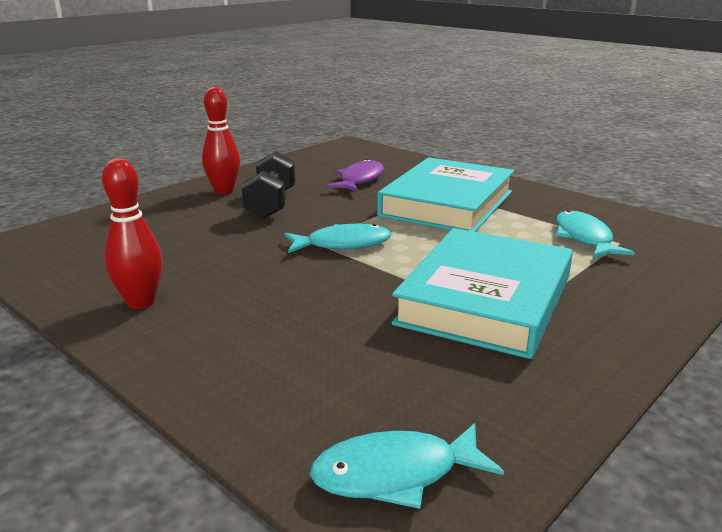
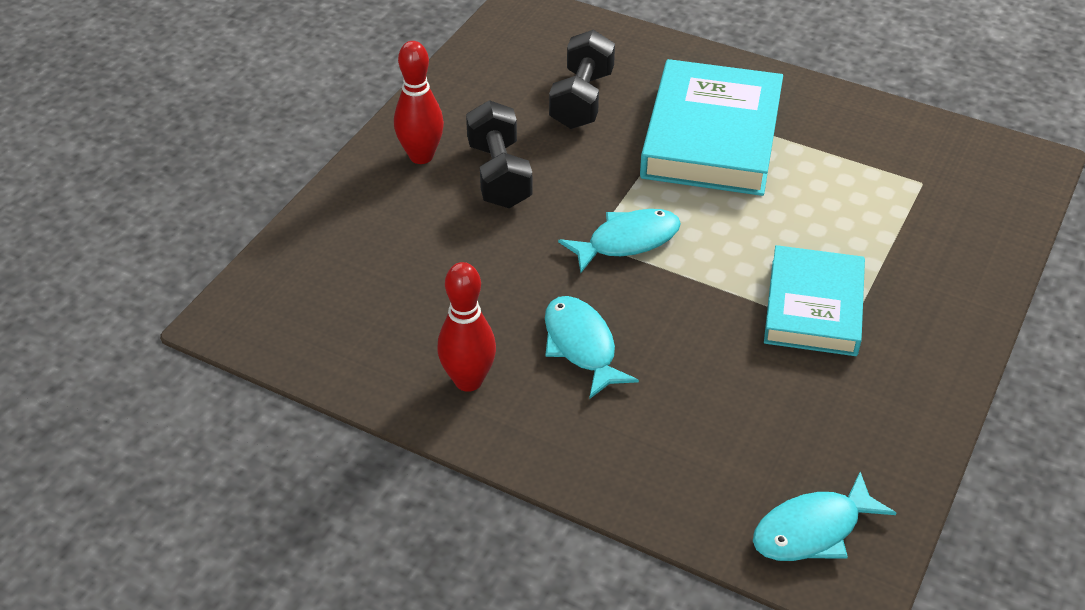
camera: 15 degrees left, 20 degrees up
(360, 180) = (581, 99): purple fish -> black dumbbell
(486, 300) = (813, 307): turquoise book -> turquoise book, size x0.66
(584, 238) = (884, 181): turquoise fish -> turquoise fish (581, 346)

